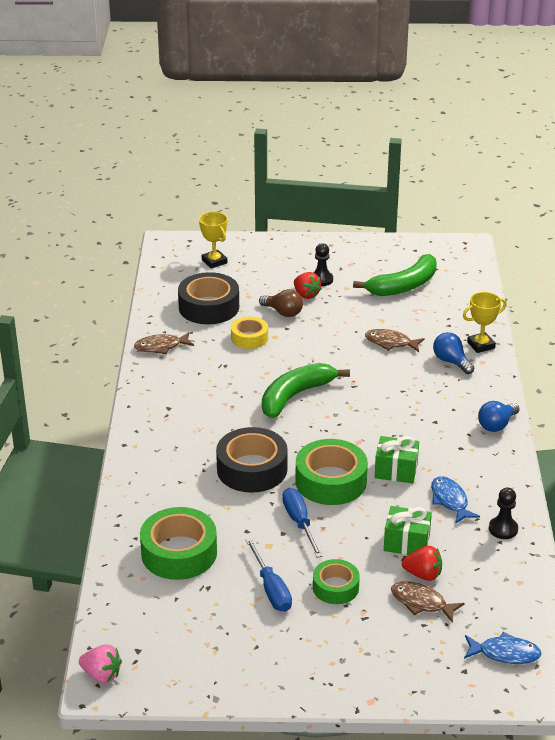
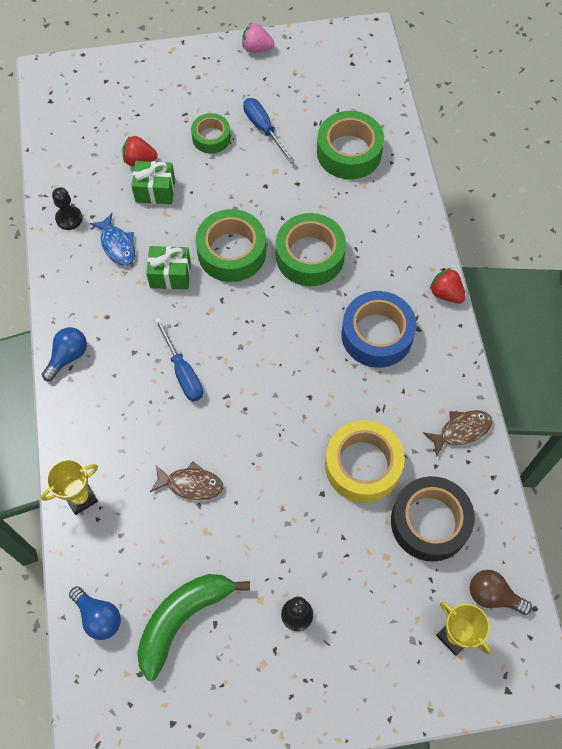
camera: 170 degrees right, 30 degrees up
(101, 674) = (371, 41): pink strawberry -> pink strawberry (257, 48)
(207, 408) = (377, 335): none -> blue tape
(249, 338) = (363, 465): yellow tape -> yellow tape, size x1.68
(252, 469) = (310, 256): black tape -> green tape
(283, 312) = (333, 526): brown light bulb -> brown light bulb (493, 595)
(295, 396) = (288, 369): green banana -> none
(299, 522) = (252, 199): blue screwdriver -> blue screwdriver (183, 372)
(306, 295) = (311, 573): red strawberry -> red strawberry (446, 293)
(421, 602) = (140, 133): brown fish -> none
(451, 362) = (117, 459): blue light bulb -> blue light bulb (98, 617)
(505, 653) = (74, 98): blue fish -> none

